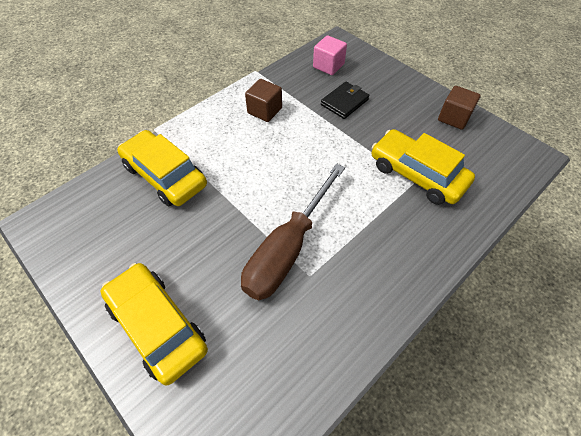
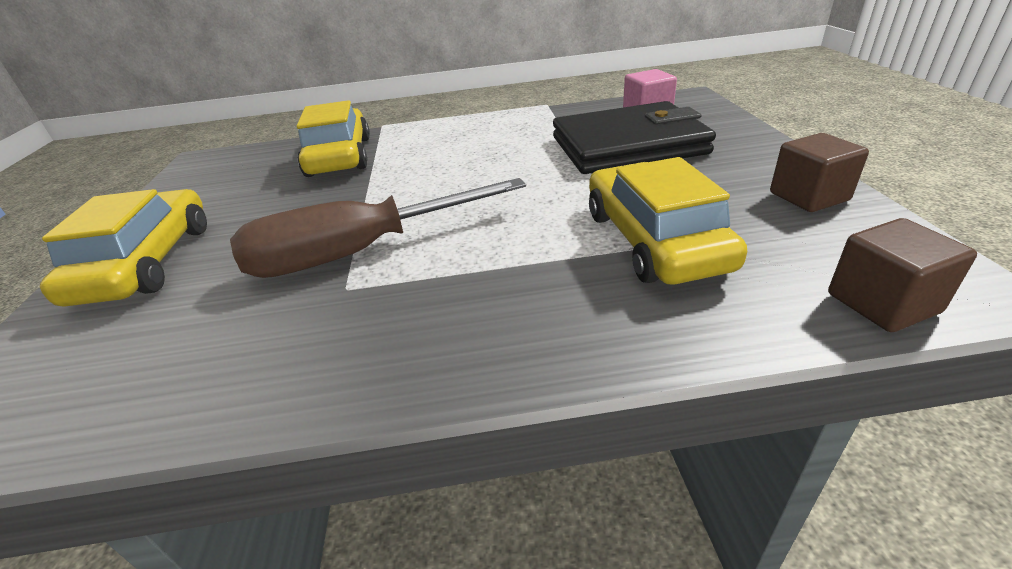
camera: 40 degrees right, 20 degrees down
(264, 110) = (512, 133): brown cube -> brown cube (882, 303)
(344, 102) = (628, 146): black wallet -> black wallet, size x2.01

